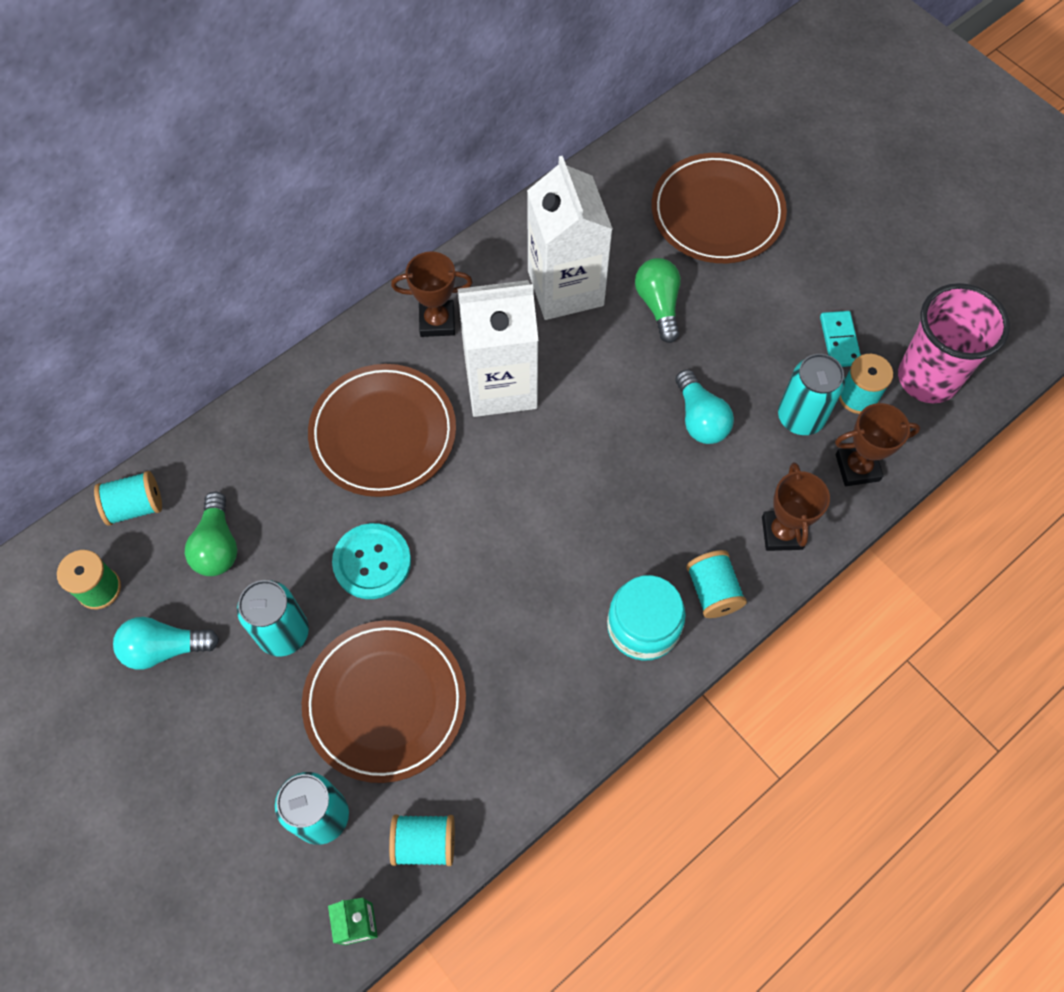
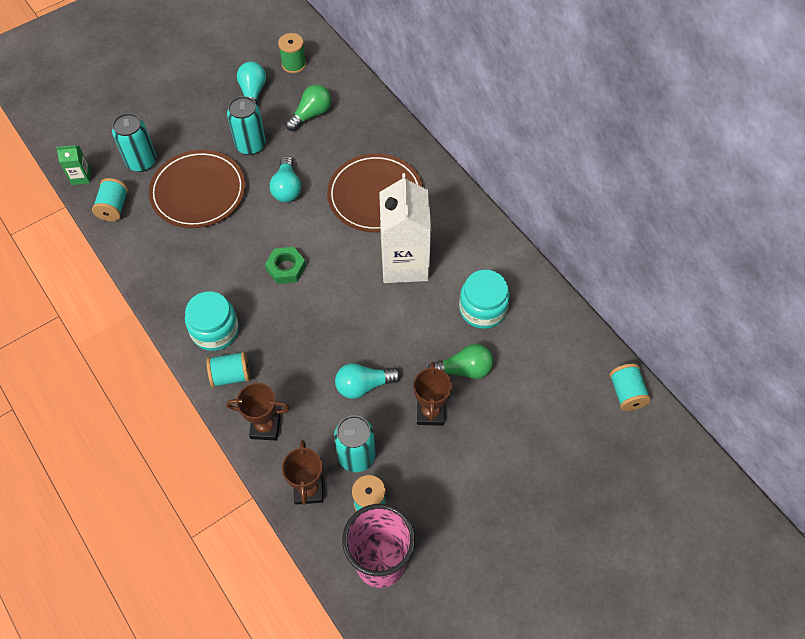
camera: 95 degrees right, 5 degrees down
(135, 506) = (342, 77): turquoise spool -> turquoise spool (626, 393)
(217, 545) = (311, 114): green light bulb -> green light bulb turned 135 degrees clockwise
(372, 562) = (287, 188): turquoise button -> turquoise light bulb
(437, 321) = (459, 229): brown trophy -> brown trophy (430, 412)
(524, 542) = (286, 268): none -> green nut
(565, 288) = (482, 309): white carton -> turquoise jar
(717, 213) = (550, 424): brown plate -> none
(839, 341) = (422, 498): turquoise domino -> none

